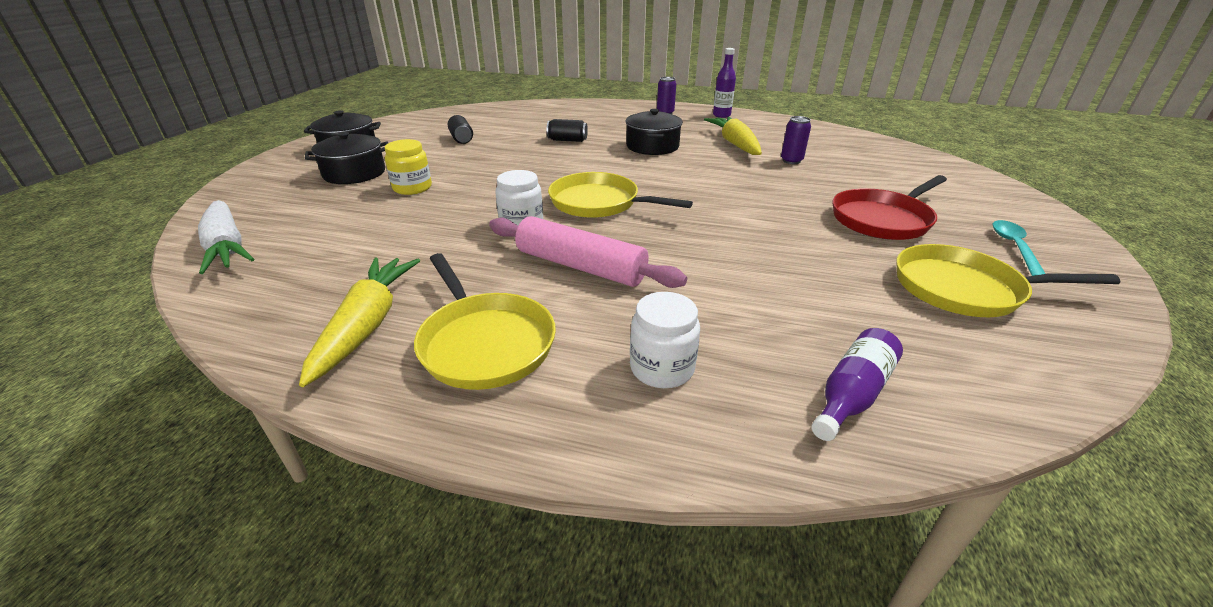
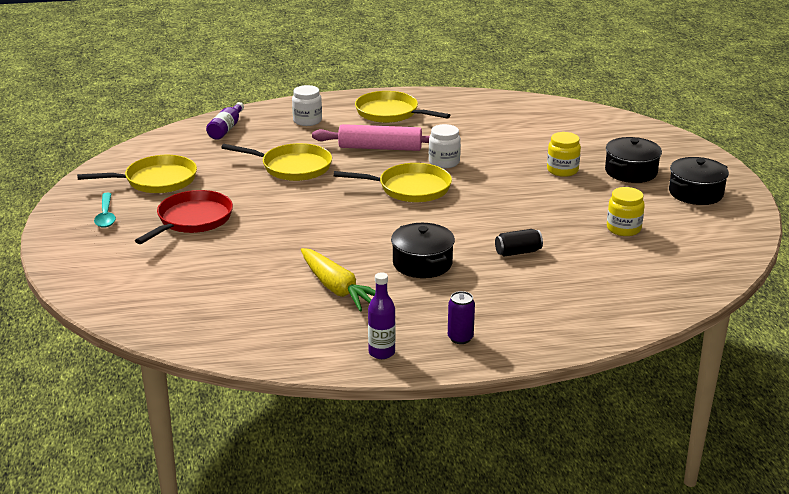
camera: 155 degrees right, 5 degrees down
(227, 247) = (588, 117): white carrot -> none
(367, 325) = (450, 108): yellow carrot -> none
(461, 139) = (623, 229): black can -> yellow jar
(733, 263) = (292, 167): none -> yellow pan
(791, 161) = (270, 274): purple can -> none

